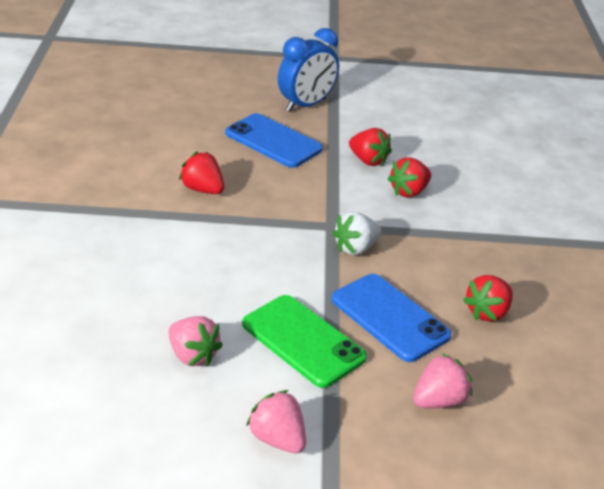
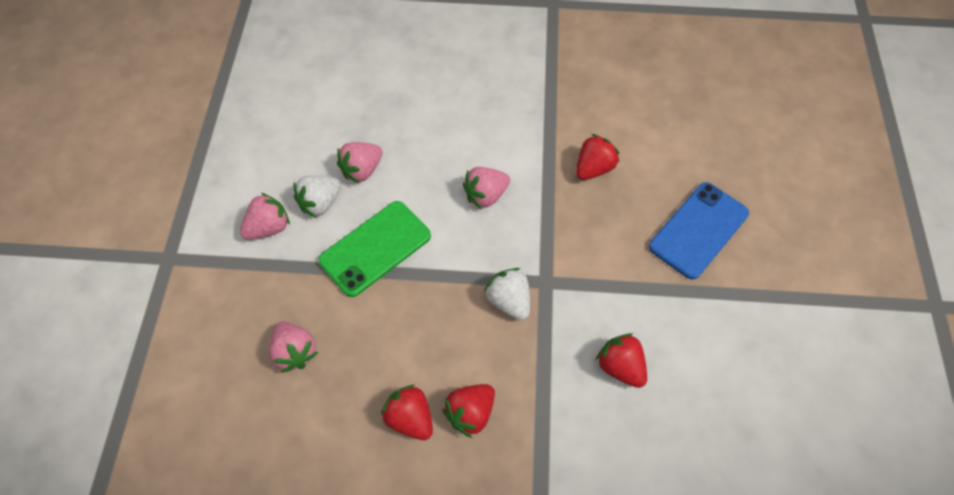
camera: 95 degrees right, 25 degrees up
(233, 259) = (485, 195): none -> pink strawberry
(241, 391) = (320, 203): none -> white strawberry
(306, 105) = (791, 266): blue clock -> none
(368, 161) = (678, 327): red strawberry -> red strawberry (470, 413)
(390, 317) = (404, 322): blue phone -> none

